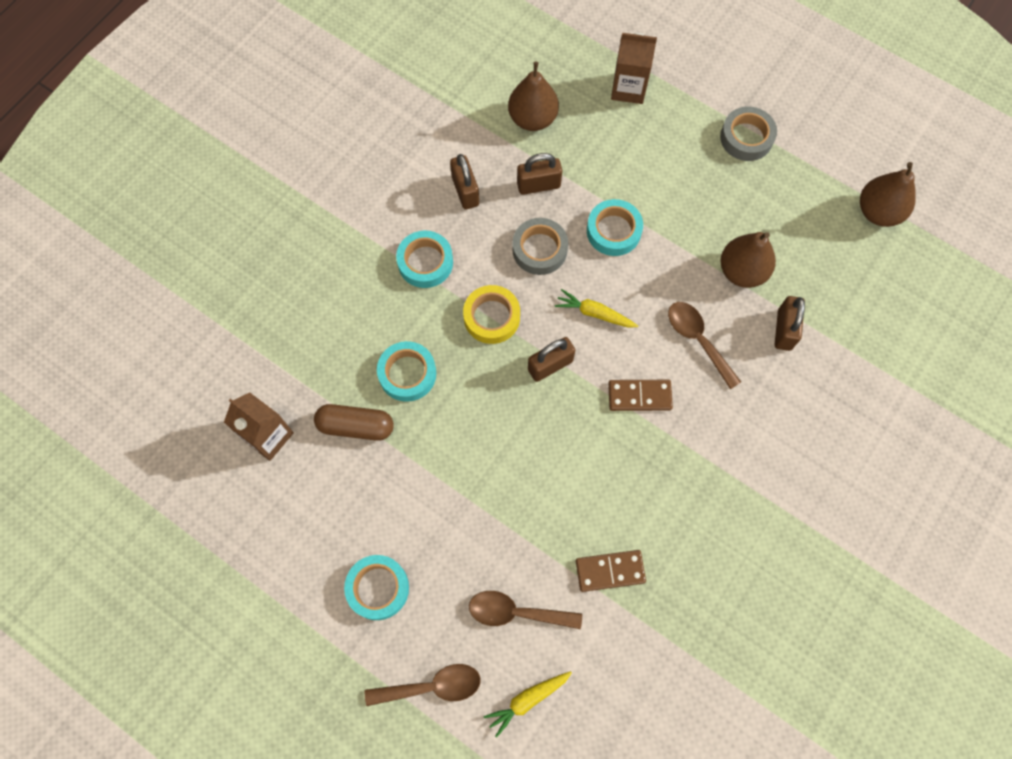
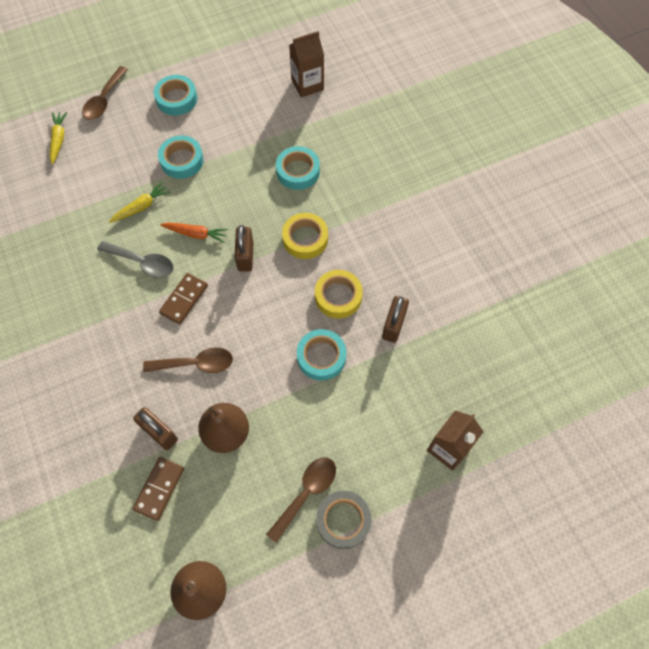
camera: 120 degrees right, 5 degrees down
(356, 426) = (282, 129): brown capsule -> none
(425, 262) = (374, 219): turquoise tape -> turquoise tape (182, 160)
(465, 191) = (418, 272): brown padlock -> none
(516, 612) = (108, 158): brown spoon -> brown spoon (306, 493)
(532, 119) = (458, 354): brown pear -> none
(539, 249) = (338, 297): grey tape -> yellow tape
(556, 435) = (196, 234): none -> orange carrot
(594, 313) = (264, 305): yellow carrot -> yellow carrot (141, 207)
(610, 571) = (90, 218): brown domino -> brown domino (159, 488)
(626, 469) = (142, 262): none -> grey spoon

